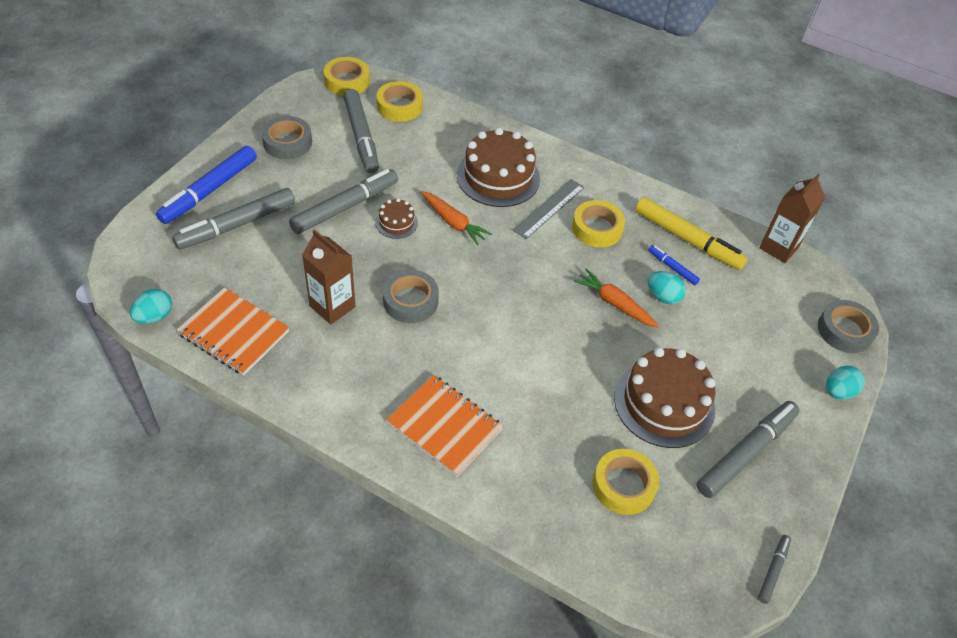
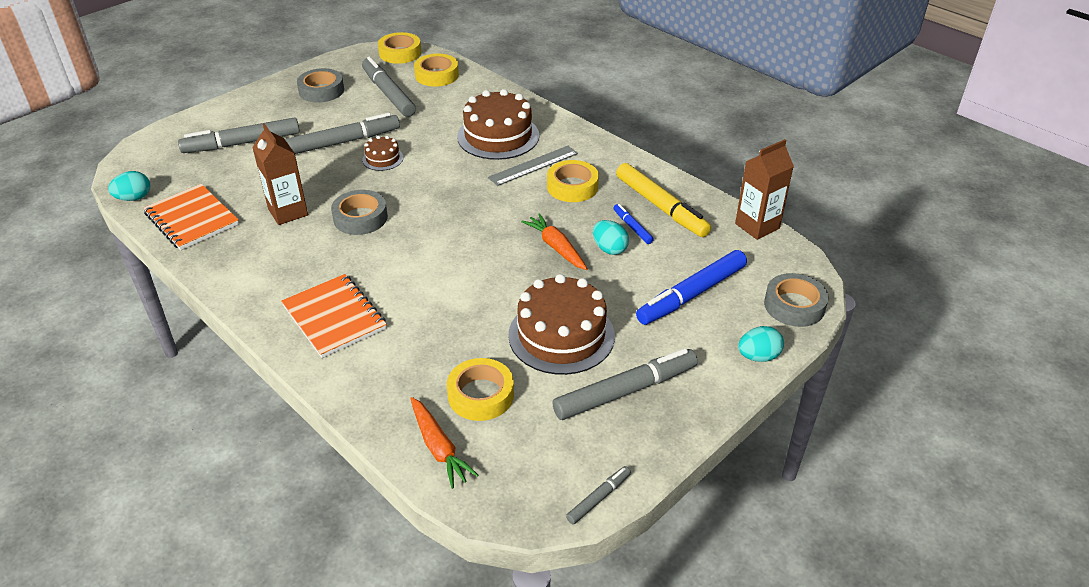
camera: 20 degrees right, 10 degrees down
(209, 190) = (234, 117): blue marker -> blue marker (691, 294)
(361, 137) = (388, 93): grey marker -> grey marker turned 150 degrees clockwise
(453, 222) = (435, 165): orange carrot -> orange carrot (439, 448)

